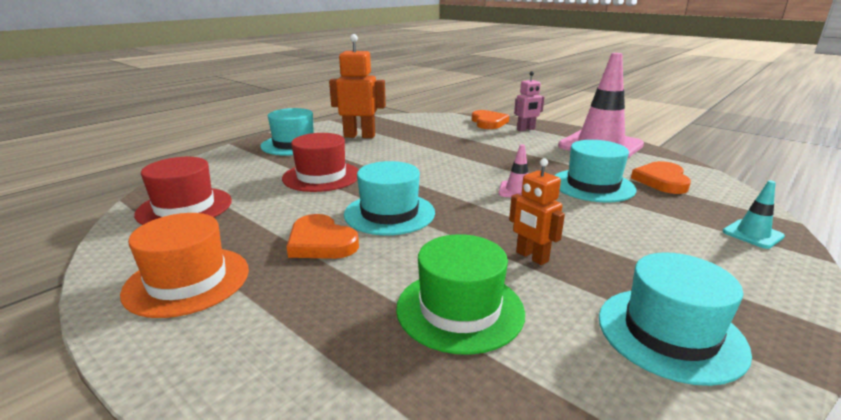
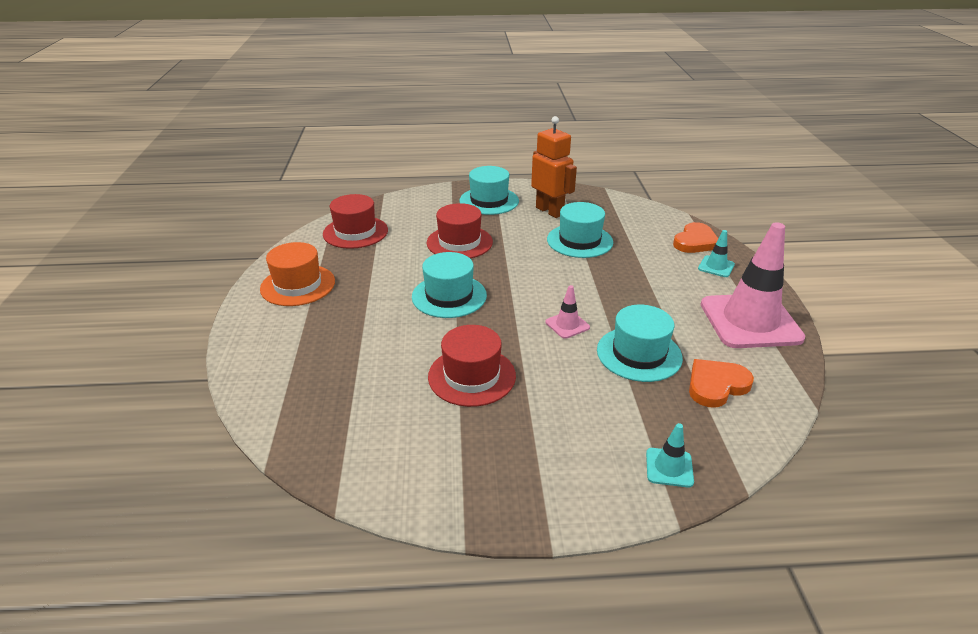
camera: 45 degrees right, 10 degrees up
(321, 242) = (382, 296): orange heart -> none
(460, 309) = (378, 378): green hat -> none
(526, 129) = (716, 267): pink robot -> turquoise traffic cone
(531, 257) = (472, 376): orange robot -> red hat
(670, 333) = (450, 464): turquoise hat -> turquoise hat (579, 241)

